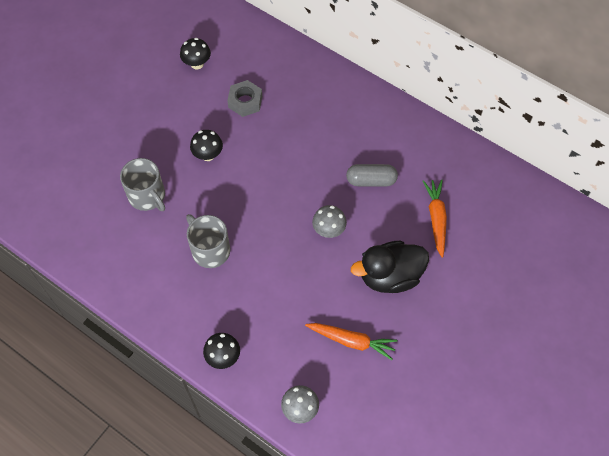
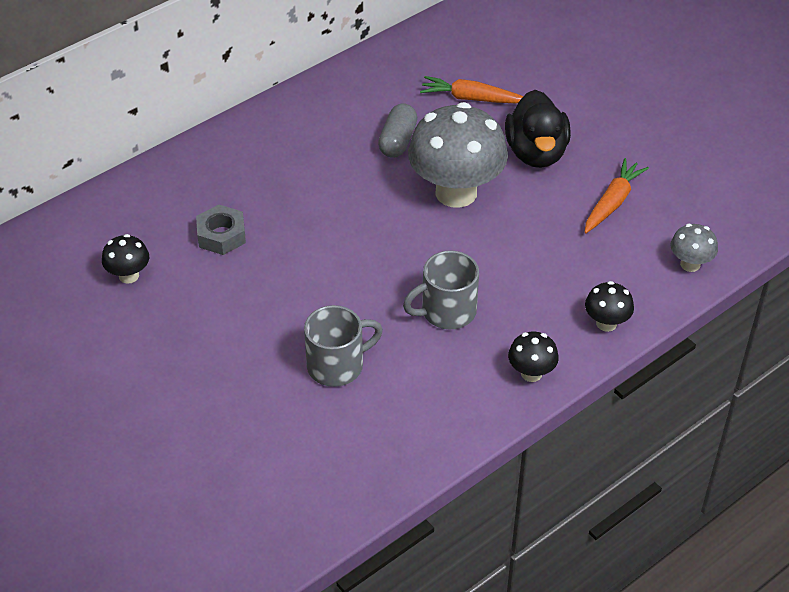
camera: 75 degrees left, 15 degrees down
(208, 155) = (294, 289): black mushroom -> black mushroom (531, 373)
(329, 230) = (456, 192): grey mushroom -> grey mushroom, size x2.19

